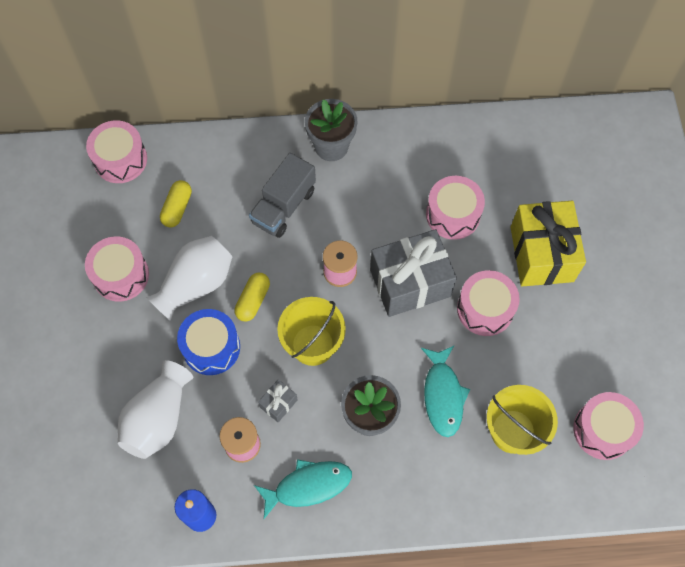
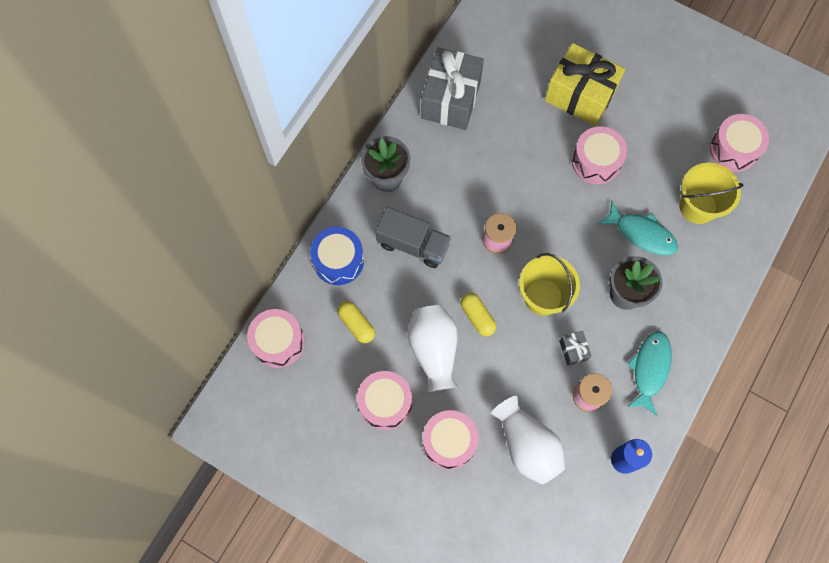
camera: 55 degrees left, 5 degrees up
(211, 347) = (495, 371): blue drum -> blue drum (338, 260)
(283, 206) = (413, 244): grey truck -> grey truck turned 45 degrees counterclockwise
(410, 283) = (541, 197): grey gift -> grey gift (451, 99)
(453, 214) = (507, 132): pink drum -> pink drum (449, 442)

